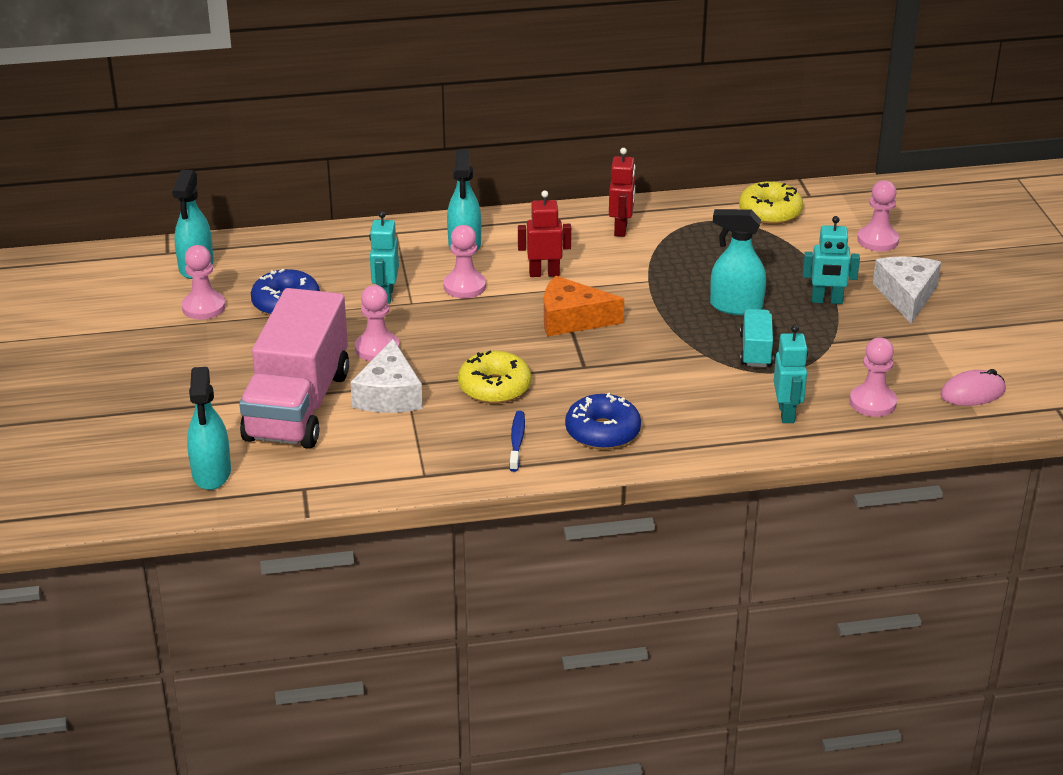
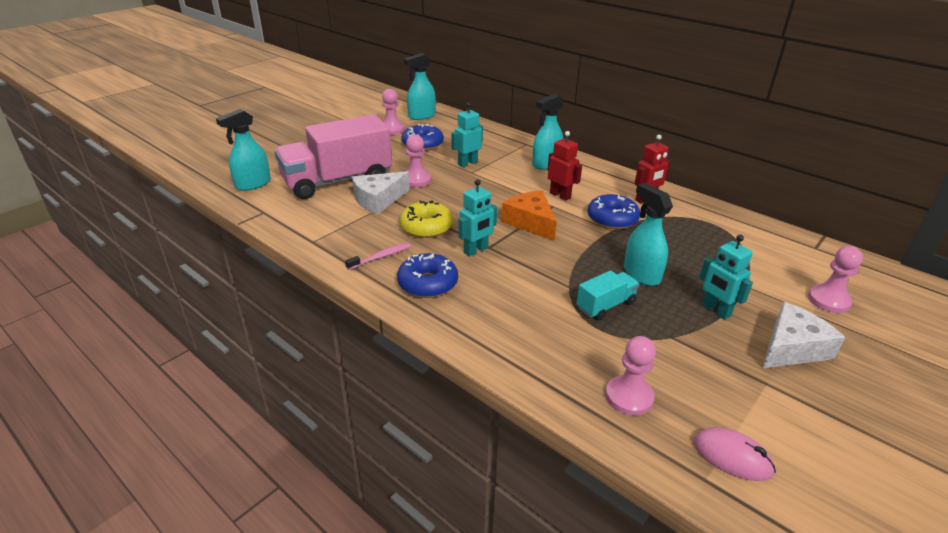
camera: 50 degrees right, 0 degrees up
(464, 286) = (509, 179): pink pawn -> none
(517, 441) = (381, 257): blue toothbrush -> pink toothbrush
(630, 269) = (612, 219): none -> blue donut
(770, 212) = (765, 241): yellow donut -> none
(787, 413) = (552, 355): turquoise robot -> turquoise robot (476, 250)

